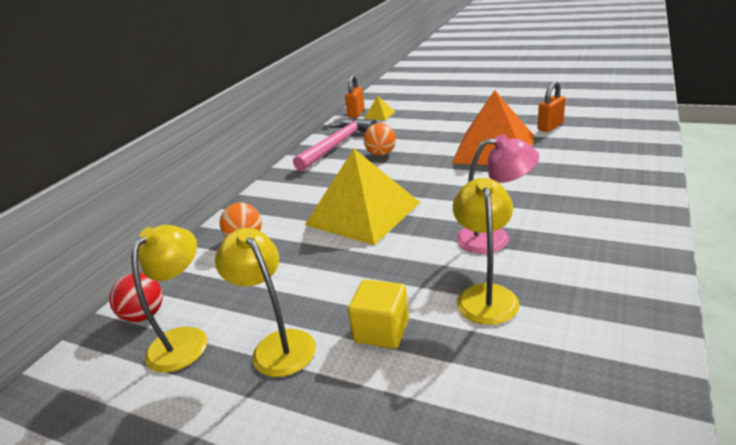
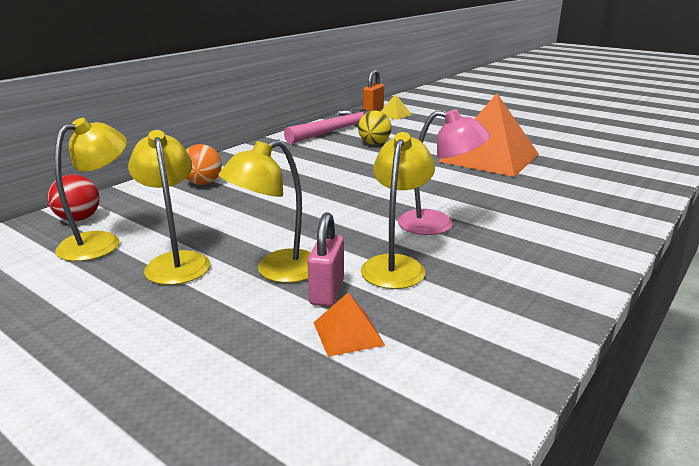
camera: 10 degrees right, 5 degrees down
(362, 213) = (323, 183): yellow pyramid -> none
(381, 154) = (374, 143): orange ball -> yellow ball
(381, 331) = (277, 271): yellow cube -> yellow lamp
(442, 343) = (327, 292): none -> pink padlock
(490, 387) = (348, 333): none -> orange pyramid
(550, 127) = (561, 150): orange padlock -> none

